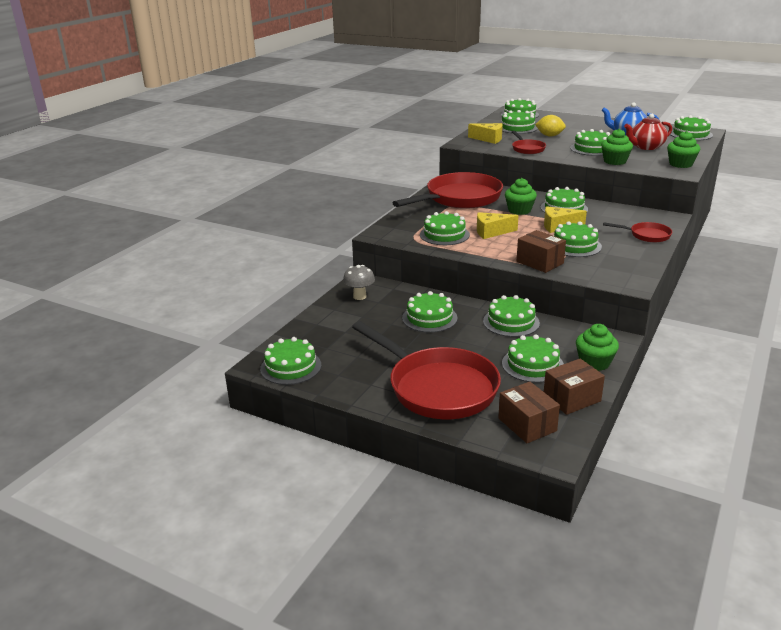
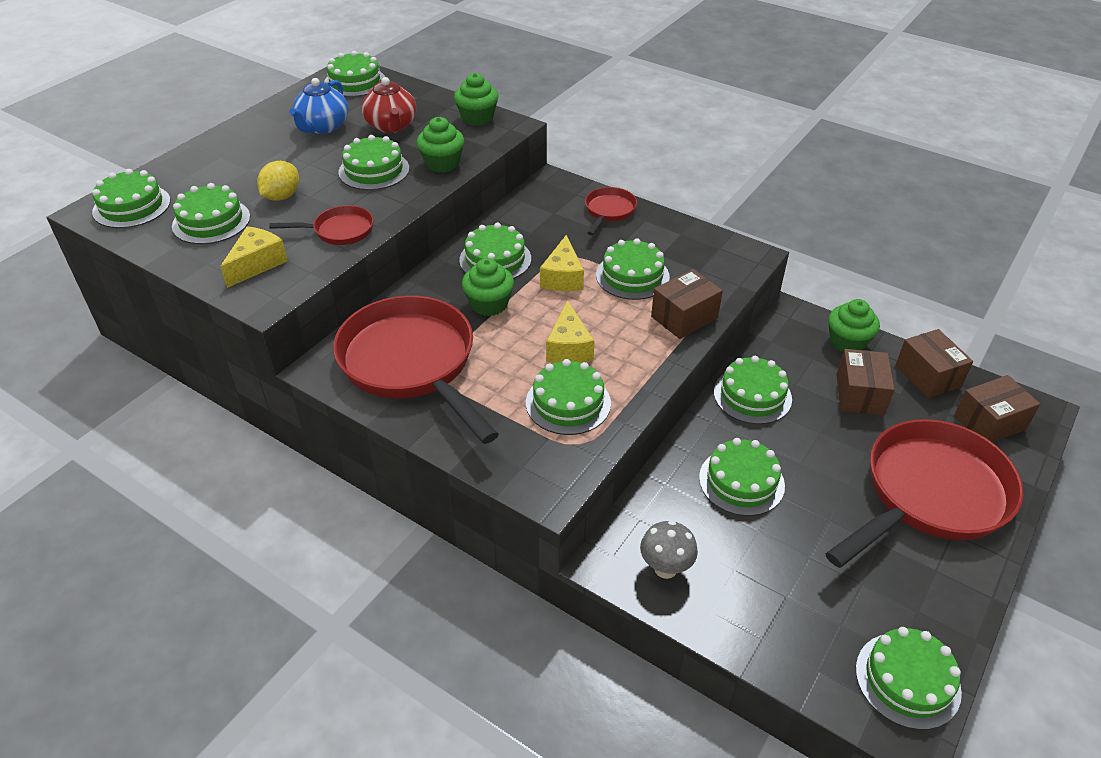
camera: 85 degrees left, 15 degrees up
(532, 365) = (859, 394): green cake -> brown box

